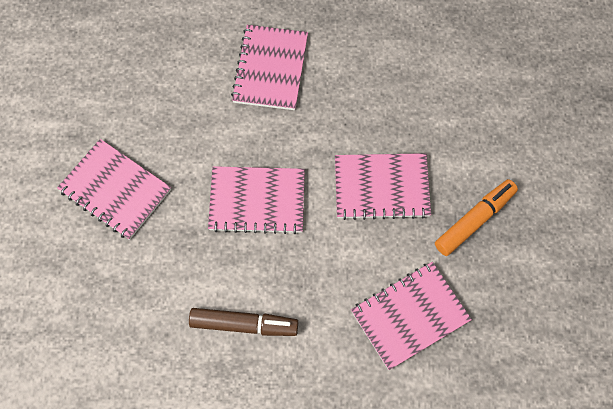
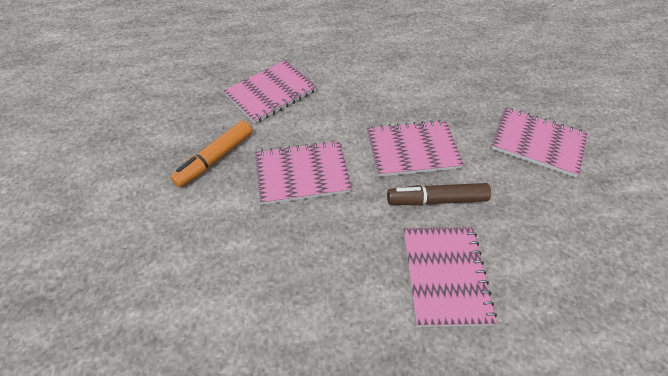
camera: 170 degrees right, 15 degrees down
(243, 324) = (393, 76): brown marker -> brown marker (437, 200)

